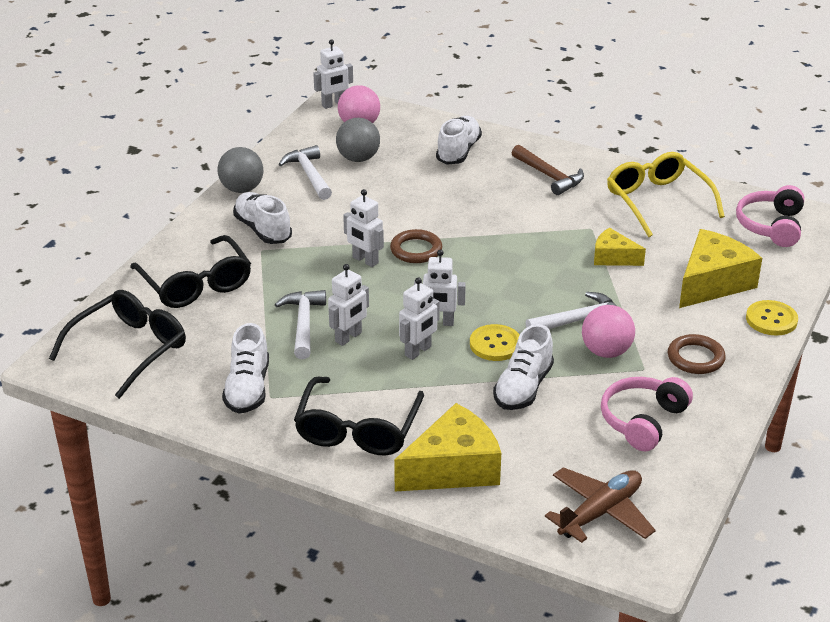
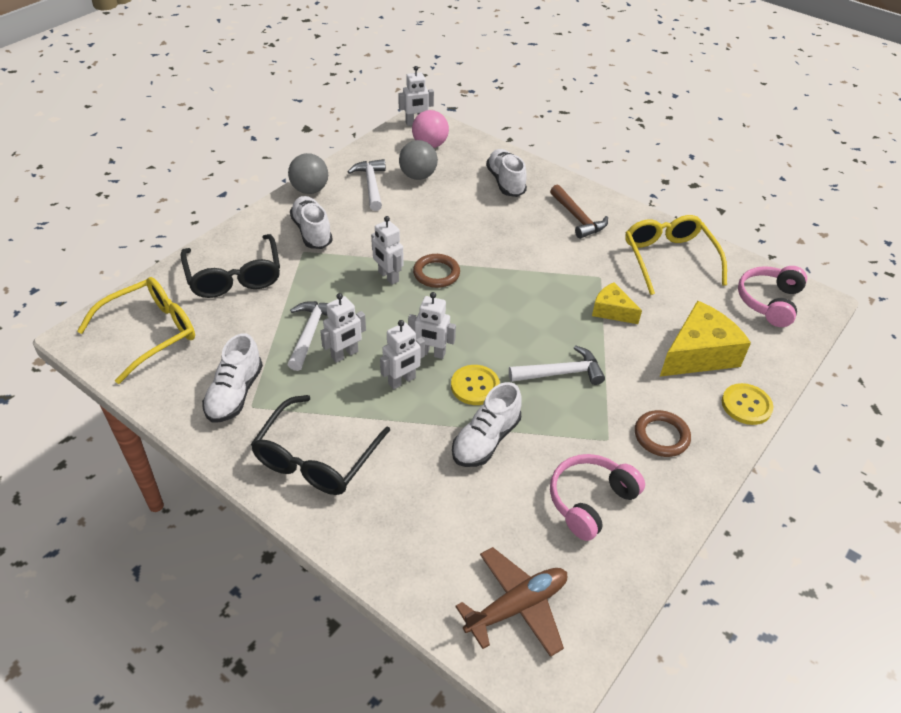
camera: 10 degrees right, 10 degrees up
(129, 349) = (150, 333): black glasses -> yellow glasses
(453, 468) = (389, 521): yellow cheese -> none
(458, 151) = (505, 182): white shoe -> white shoe turned 45 degrees counterclockwise
(606, 352) = (576, 413): pink ball -> none

